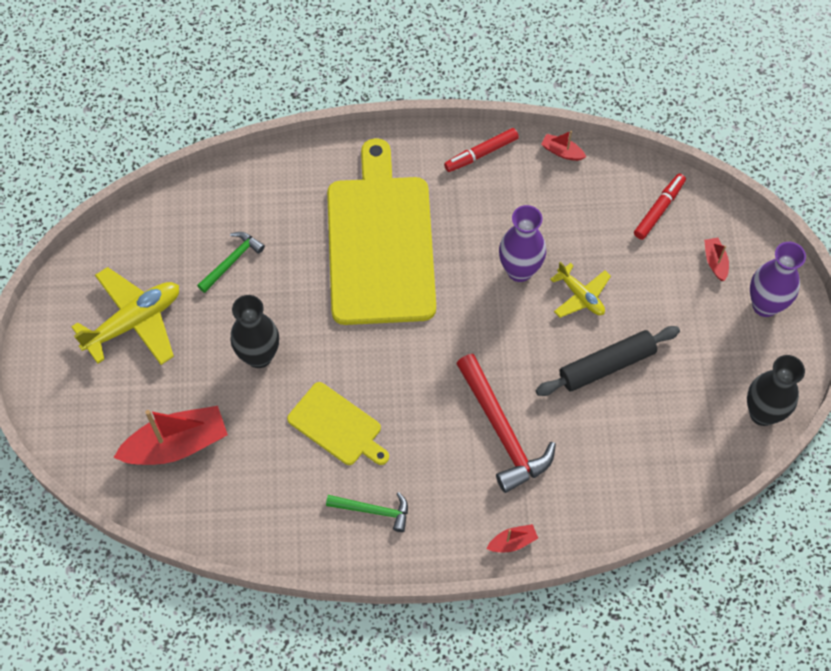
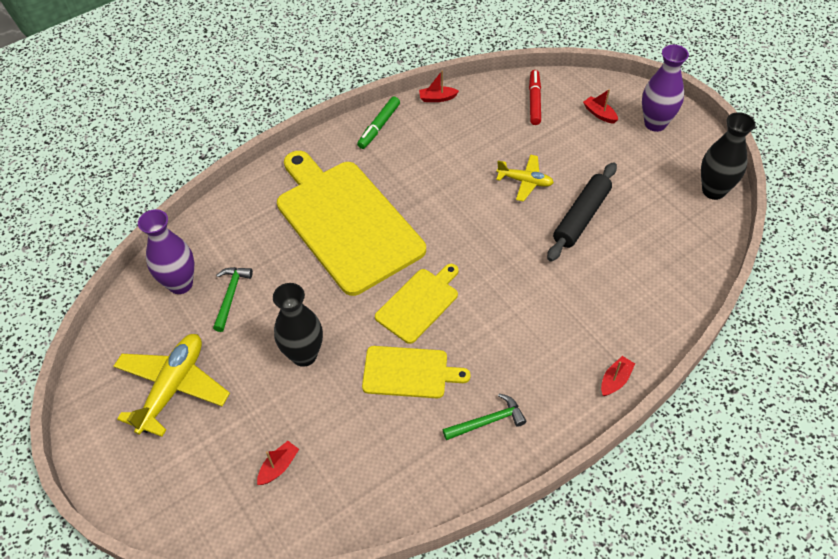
camera: 30 degrees left, 10 degrees down
(176, 445) = (279, 466): red boat -> red boat, size x0.45
(391, 365) = (419, 303): none -> yellow cutting board
(481, 154) = (379, 126): red marker -> green marker
(502, 431) = (542, 304): red hammer -> none
(519, 270) = (467, 187): purple vase -> purple vase (180, 284)

